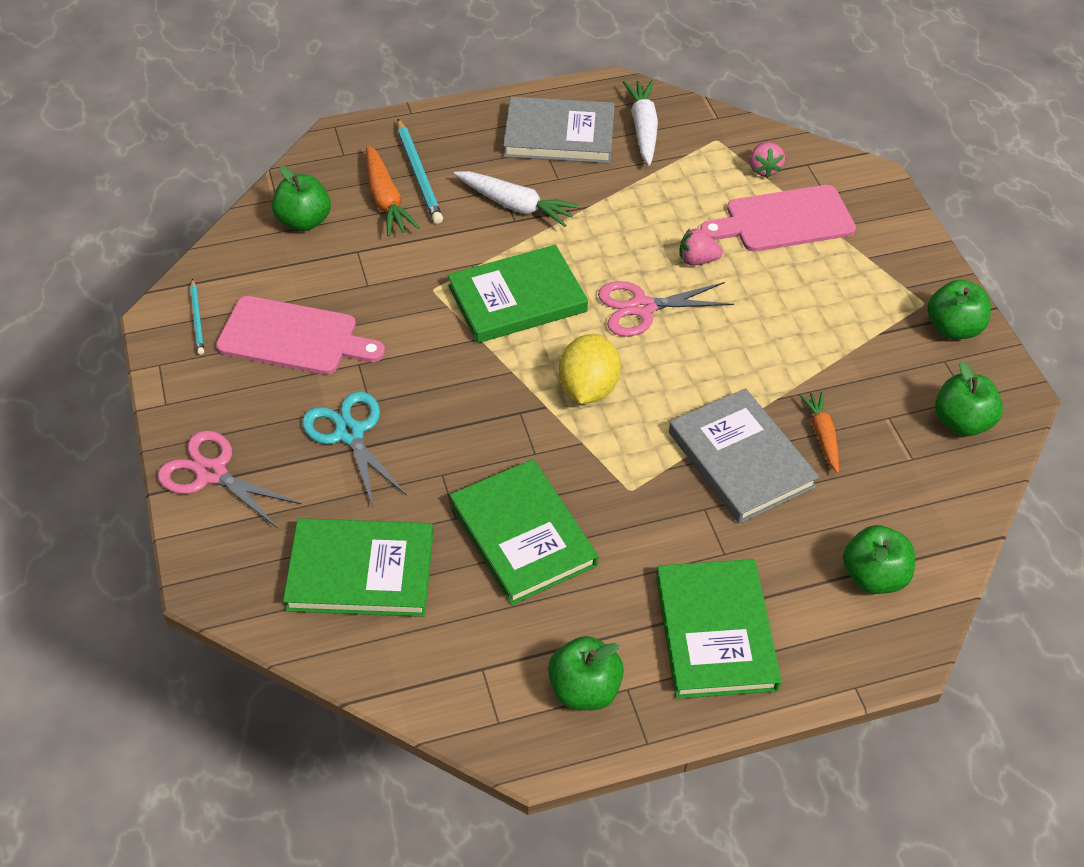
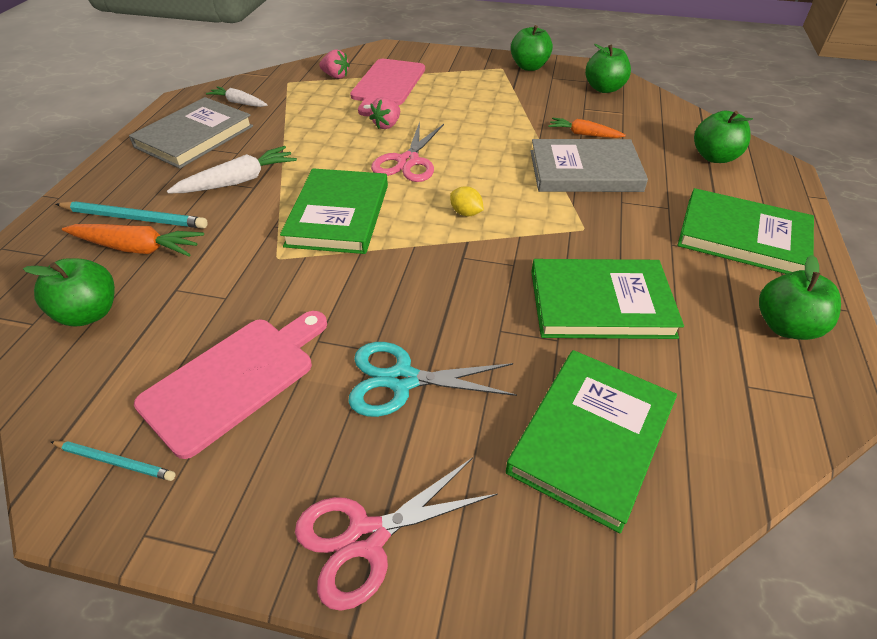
camera: 60 degrees left, 5 degrees down
(588, 388) = (466, 213): yellow lemon -> yellow lemon, size x0.52
(643, 128) = (239, 103): white carrot -> white carrot, size x0.66

